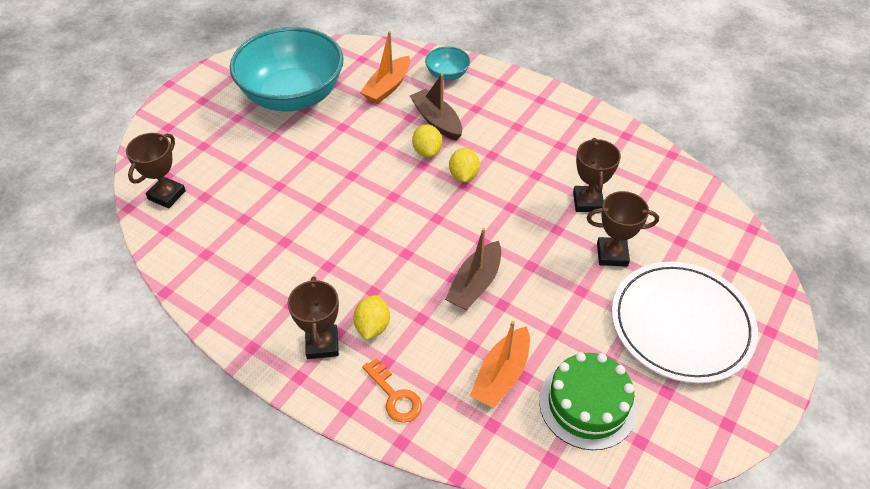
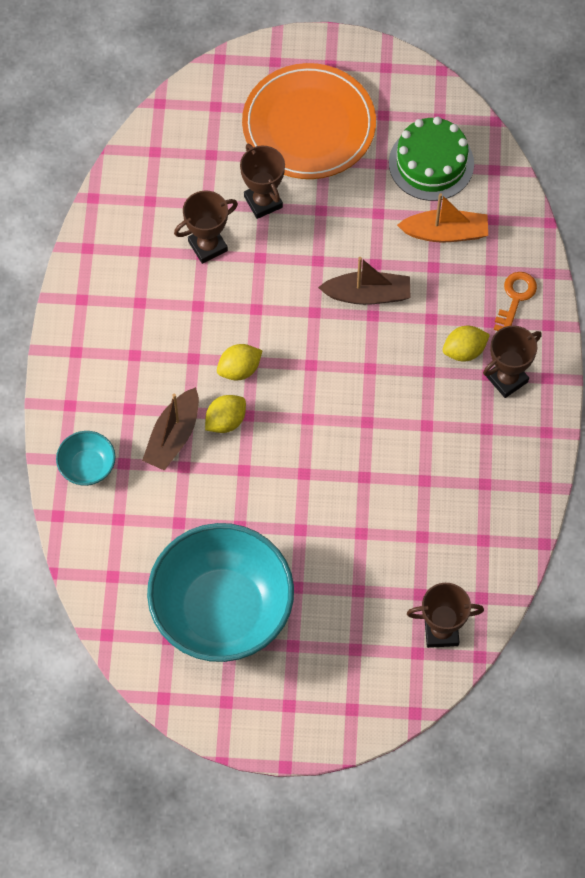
camera: 120 degrees left, 15 degrees up
(387, 87) = (147, 517): orange boat -> none
(681, 324) = (309, 125): white plate -> orange plate

